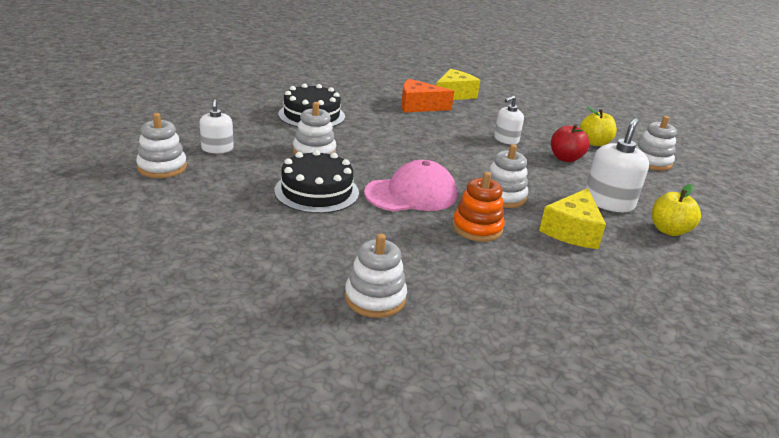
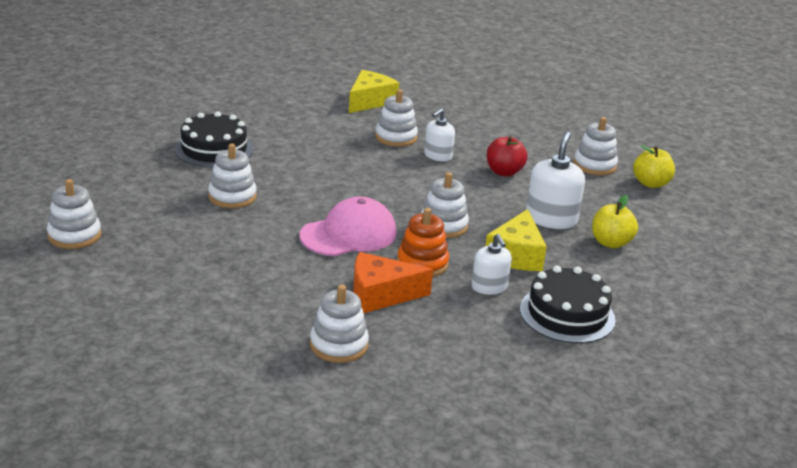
camera: 10 degrees left, 0 degrees up
(217, 149) = (124, 205): white soap dispenser -> white soap dispenser (489, 287)
(316, 191) = (250, 243): black cake -> black cake (567, 314)
(419, 106) = (333, 122): orange cheese -> orange cheese (381, 295)
(471, 122) = (396, 137): none -> white stacking toy
(594, 143) = (534, 148): yellow apple -> yellow apple (650, 183)

